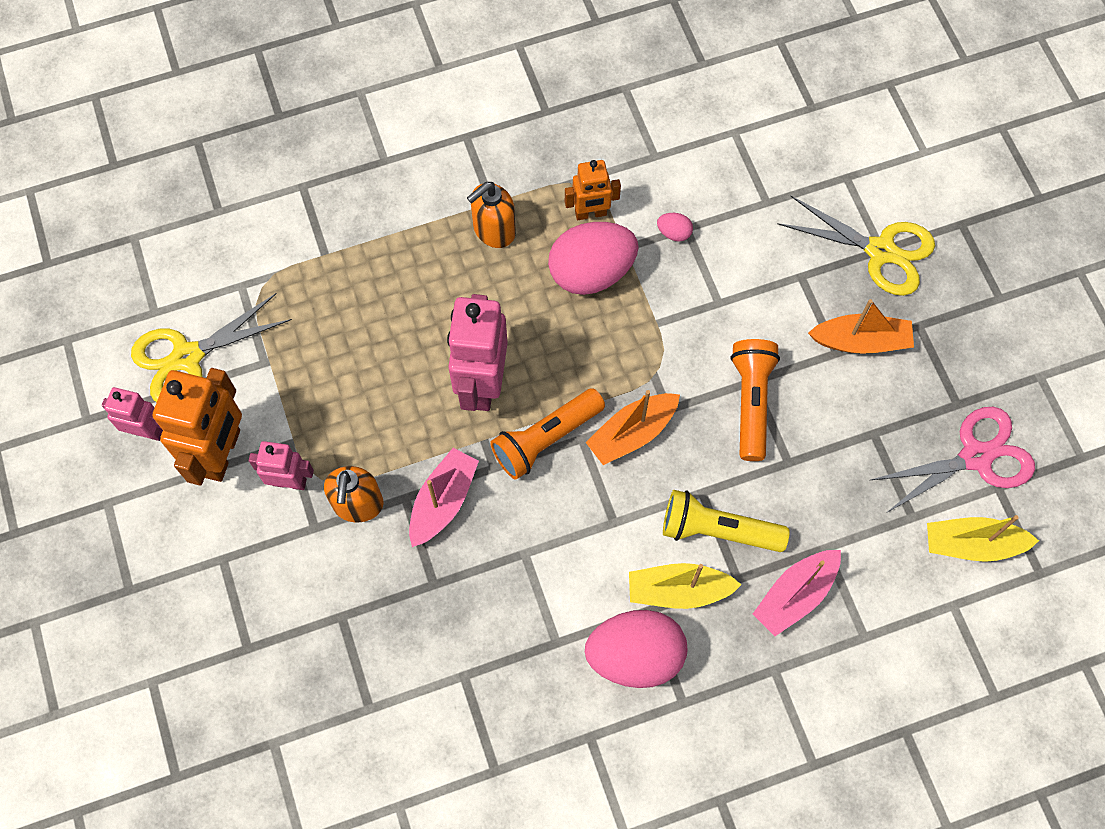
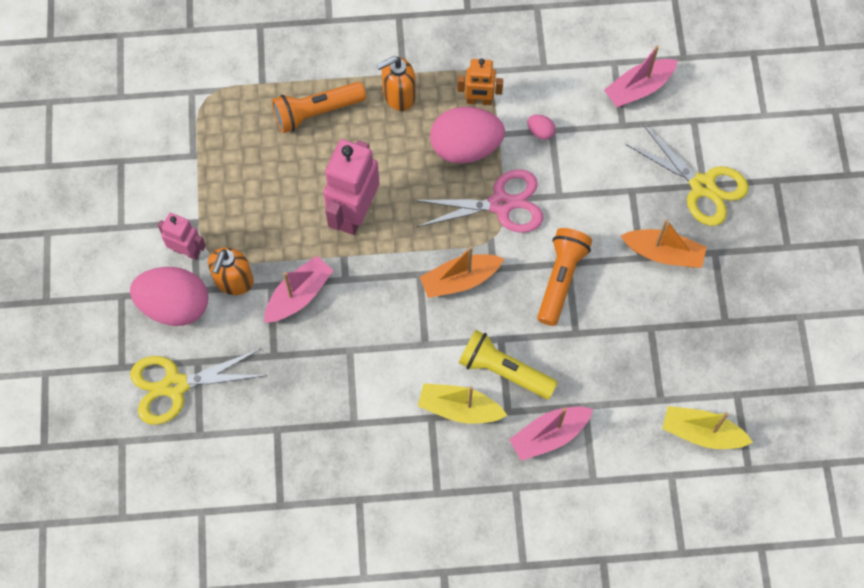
camera: 15 degrees right, 0 degrees up
(147, 431) = (91, 186): pink robot -> none
(187, 357) = (136, 137): yellow scissors -> yellow scissors (175, 386)
(222, 453) = (142, 217): orange robot -> none
(546, 439) = (391, 267): orange flashlight -> orange flashlight (316, 112)
(635, 656) = (411, 448): pink egg -> pink egg (175, 305)
(772, 155) = (638, 88): none -> pink boat
(975, 457) = (726, 366): pink scissors -> pink scissors (501, 204)

